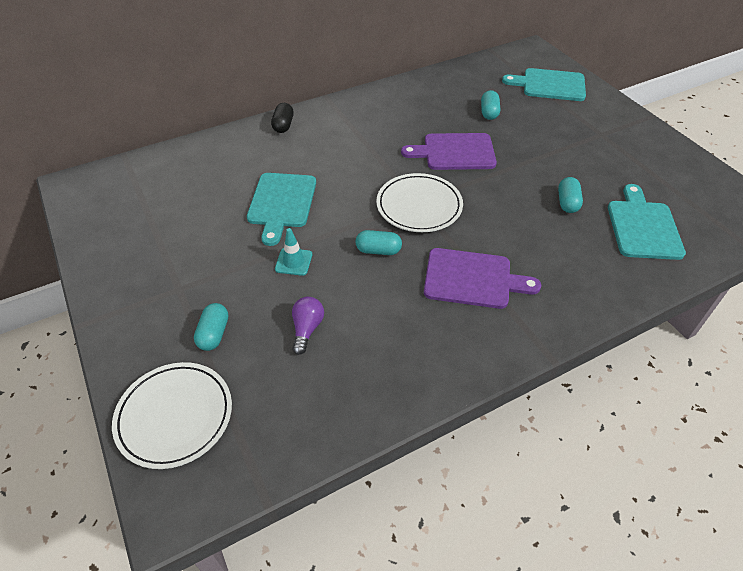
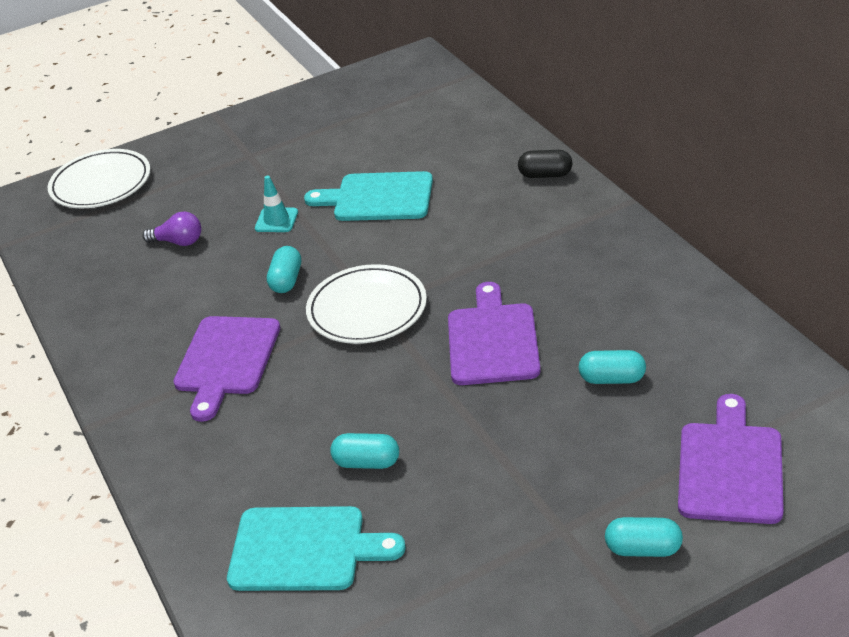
camera: 95 degrees right, 10 degrees down
(214, 334) = (186, 187): turquoise capsule -> turquoise capsule (643, 549)
(550, 85) = (730, 467): turquoise cutting board -> purple cutting board

